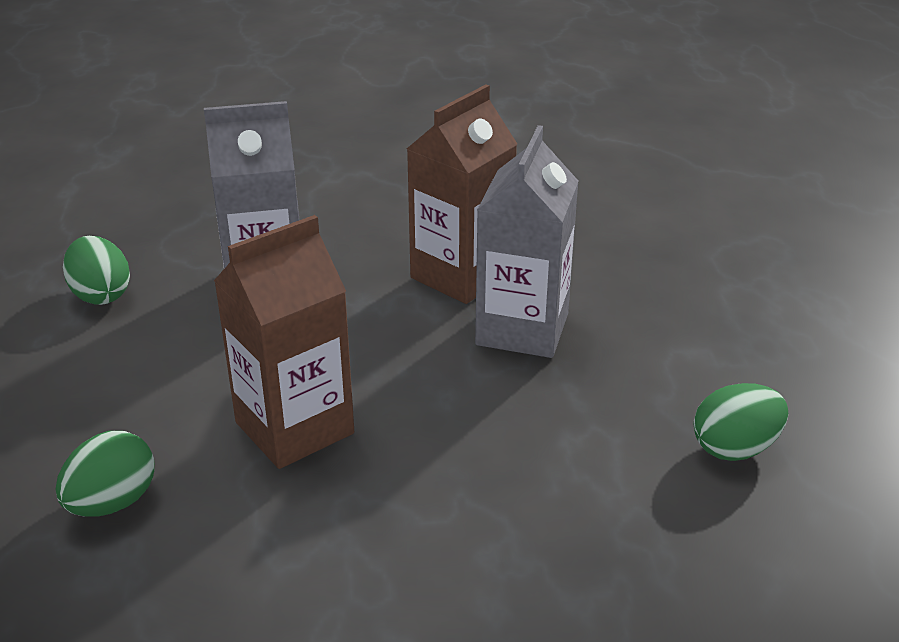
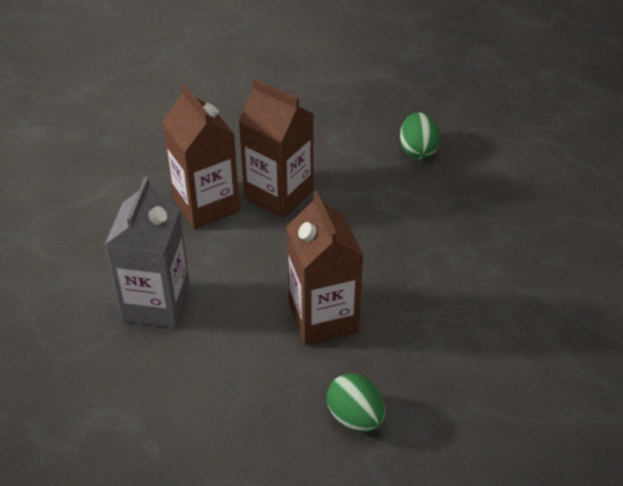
camera: 70 degrees left, 10 degrees up
(101, 295) = (111, 402): green egg -> none
(522, 329) = (278, 195): grey carton -> brown carton

